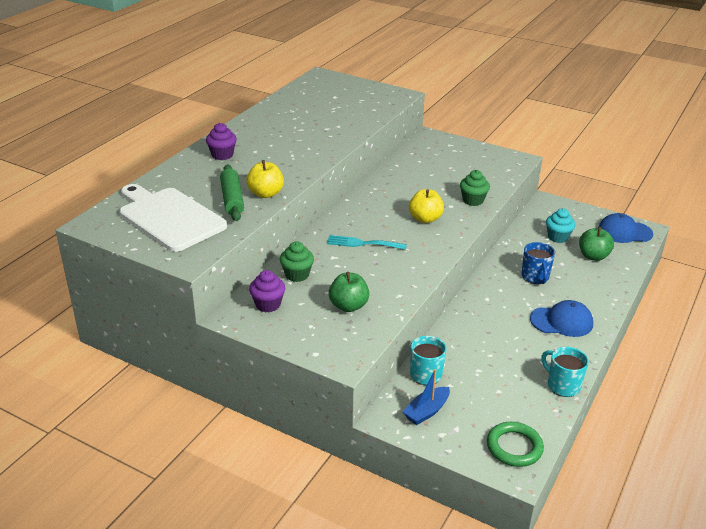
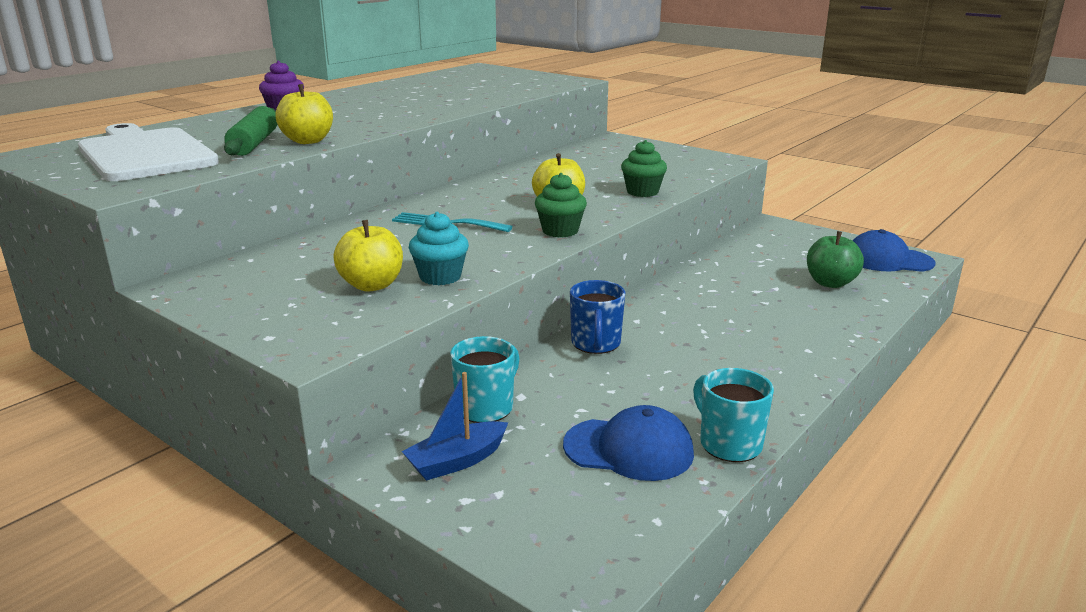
camera: 10 degrees right, 10 degrees down
(268, 304) = (245, 276): purple cupcake -> none
(297, 275) = (320, 248): green cupcake -> green cupcake (560, 231)
(348, 306) = (372, 285): green apple -> yellow apple
(514, 447) = (598, 535): green ring -> none
(535, 277) = (726, 300): blue mug -> blue mug (596, 344)
(558, 237) = (778, 260): turquoise cupcake -> turquoise cupcake (440, 277)
(561, 321) = (754, 356): blue cap -> blue cap (629, 449)

